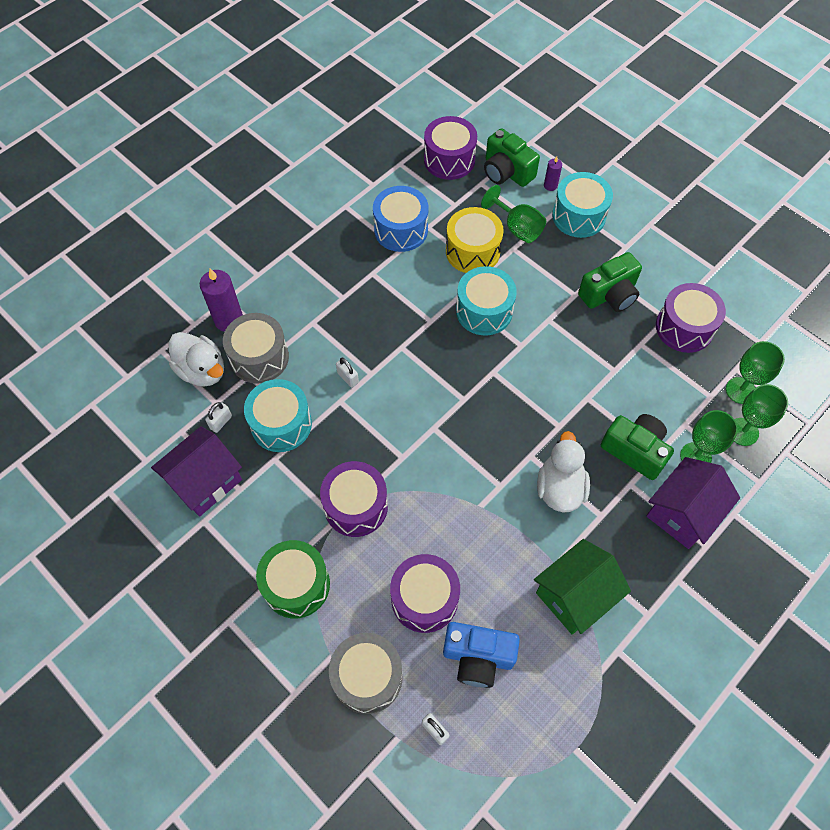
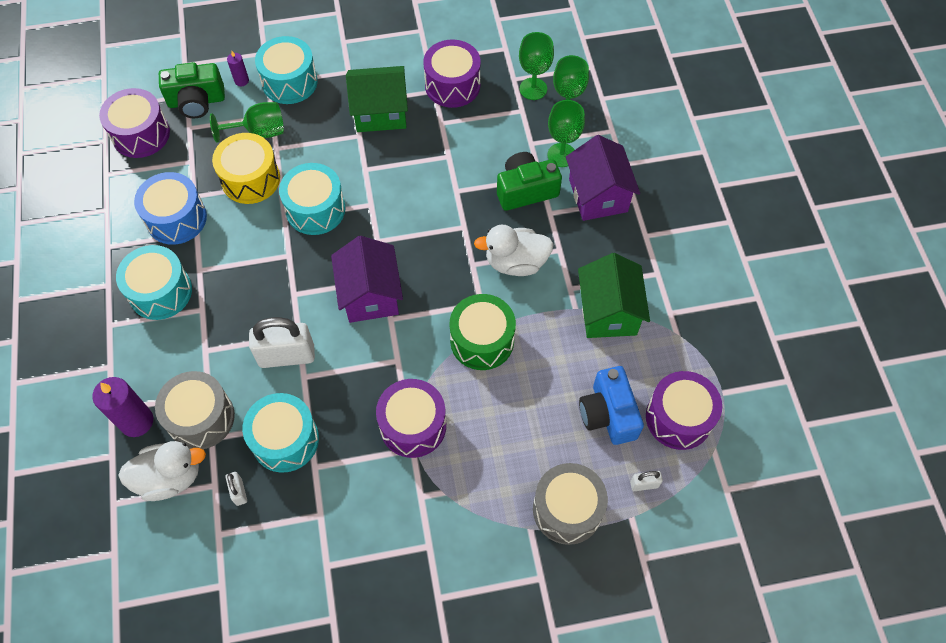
camera: 55 degrees left, 0 degrees up
(205, 481) = (288, 541): purple house -> purple house (370, 295)
(296, 585) = (447, 519): green drum -> green drum (482, 340)
(336, 262) = (160, 292): none -> turquoise drum
(348, 378) = (287, 356): white padlock -> white padlock, size x2.16
(424, 599) = (533, 423): purple drum -> purple drum (678, 418)
(478, 657) = (608, 414): blue camera -> blue camera turned 120 degrees clockwise
(560, 488) = (515, 262): white duck -> white duck turned 45 degrees counterclockwise
(609, 294) = (380, 112): green camera -> green house

